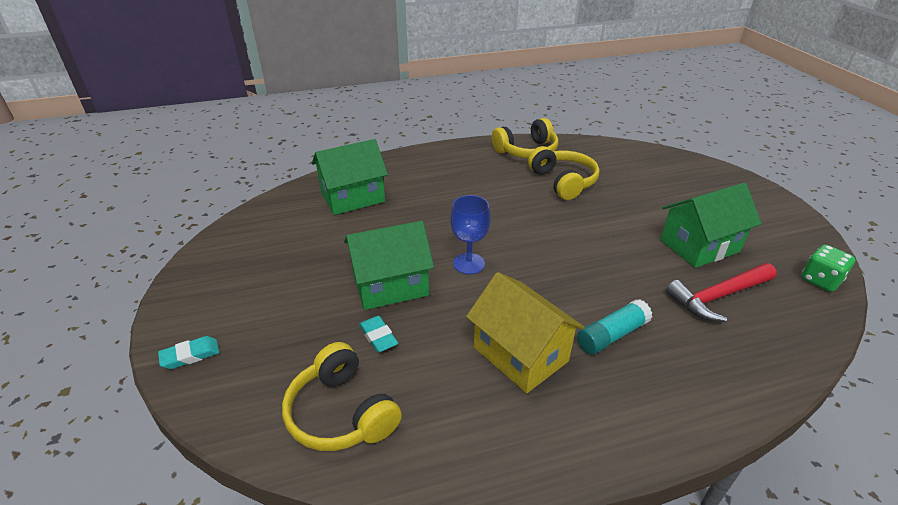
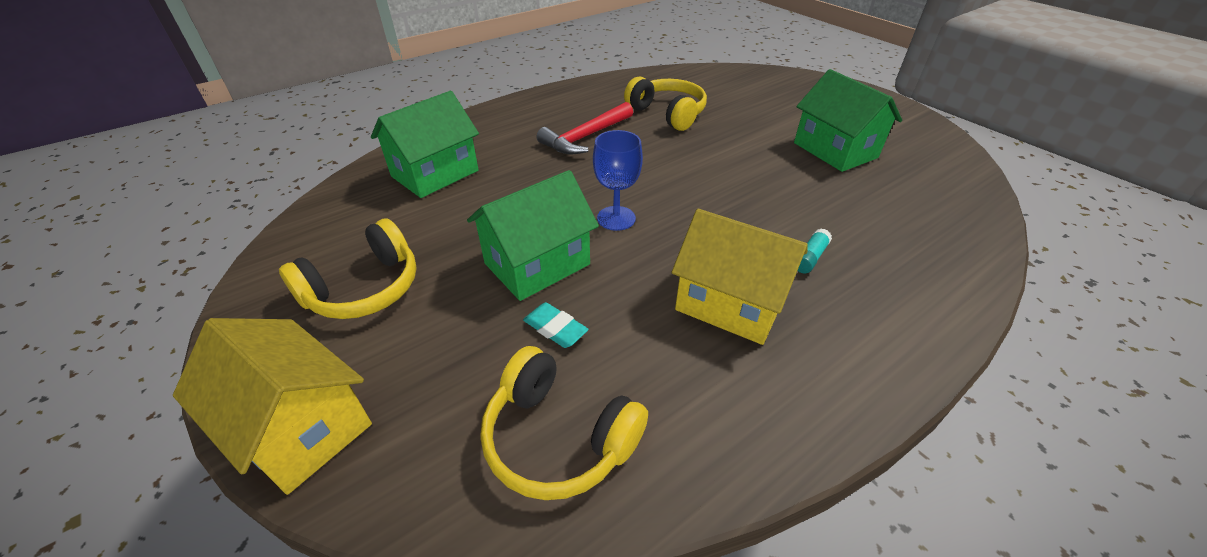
camera: 20 degrees left, 5 degrees up
(190, 355) = (300, 427): turquoise eraser -> yellow house
(527, 151) = (611, 90): yellow headphones -> yellow headphones (364, 289)
(612, 335) = (810, 257): turquoise glue stick -> turquoise glue stick, size x0.63
(699, 246) = (835, 150): green house -> green house turned 75 degrees counterclockwise
(718, 296) = (882, 194): red hammer -> red hammer (585, 137)
(820, 280) = (955, 159): green dice -> none

